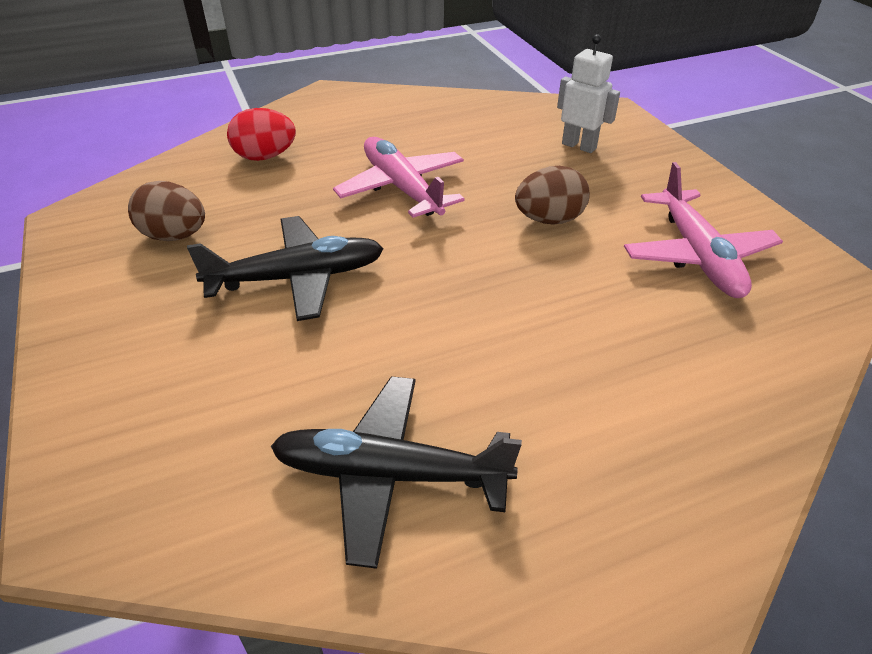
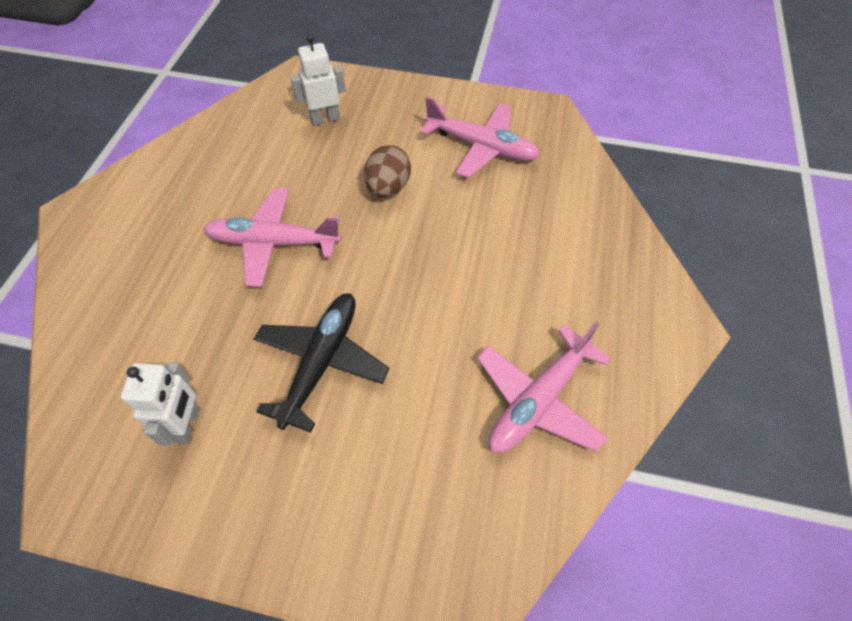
camera: 55 degrees left, 15 degrees up
(175, 236) = (187, 425): brown egg -> white robot
(265, 157) = (132, 308): red egg -> none
(391, 475) = (539, 399): black plane -> pink plane

